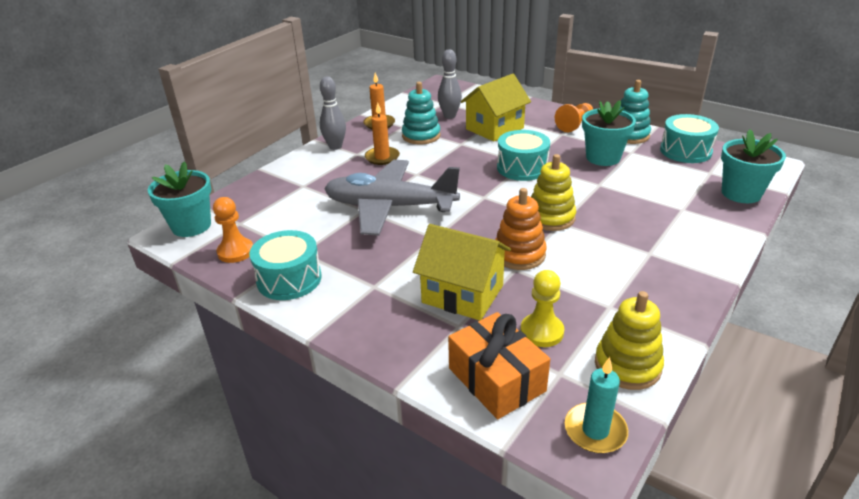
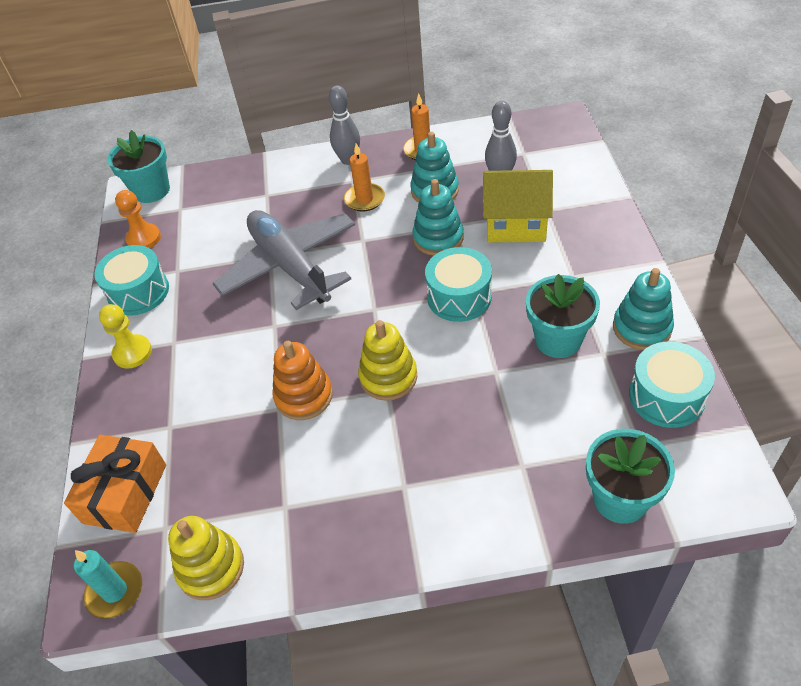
camera: 50 degrees right, 15 degrees up
(462, 152) = (438, 238): none -> turquoise stacking toy
(463, 294) = (211, 400): yellow house -> none
(542, 331) = (207, 483): yellow pawn -> yellow pawn (132, 353)
(574, 124) = (607, 272): orange pawn -> none

